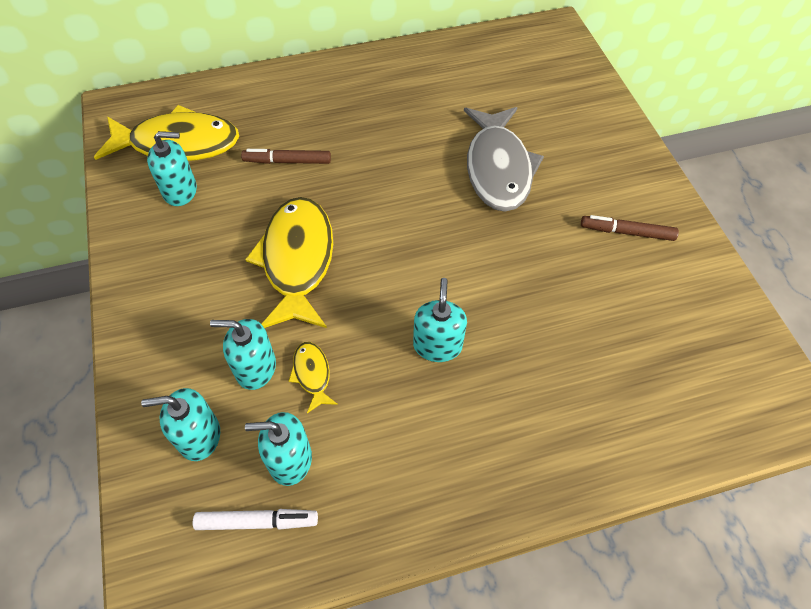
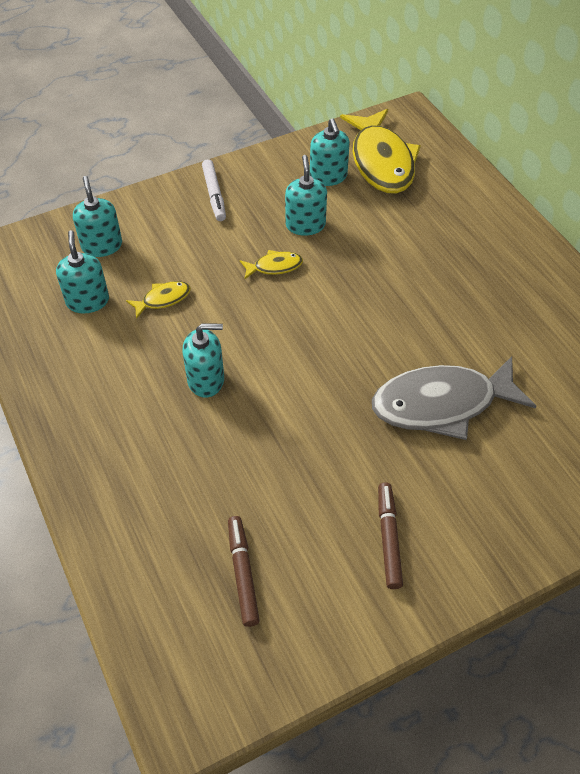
camera: 80 degrees right, 5 degrees down
(255, 368) = (163, 264): turquoise soap dispenser -> turquoise soap dispenser (305, 225)
(257, 521) = (39, 293): white marker -> white marker (214, 194)
(287, 161) = (387, 236): brown marker -> brown marker (242, 573)
(297, 261) = (274, 267): yellow fish -> yellow fish, size x0.44

